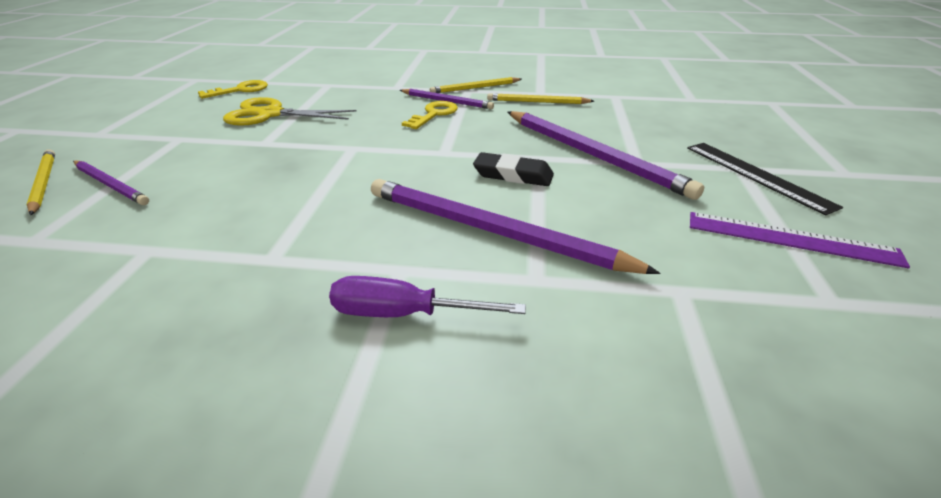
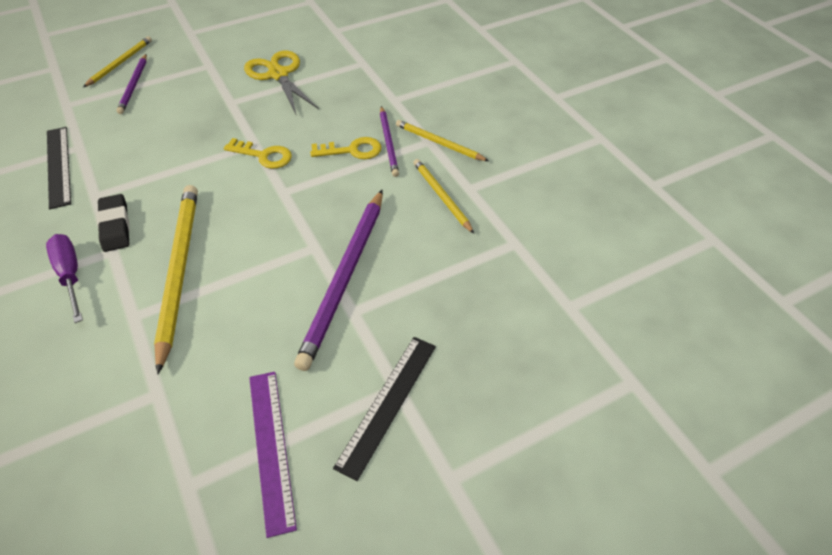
camera: 55 degrees right, 15 degrees up
(154, 276) = (58, 166): none -> black ruler
(240, 90) = (309, 33): yellow key -> yellow key (263, 155)
(491, 231) = (179, 271): purple pencil -> yellow pencil
(513, 175) = (270, 246): black eraser -> black eraser (115, 226)

